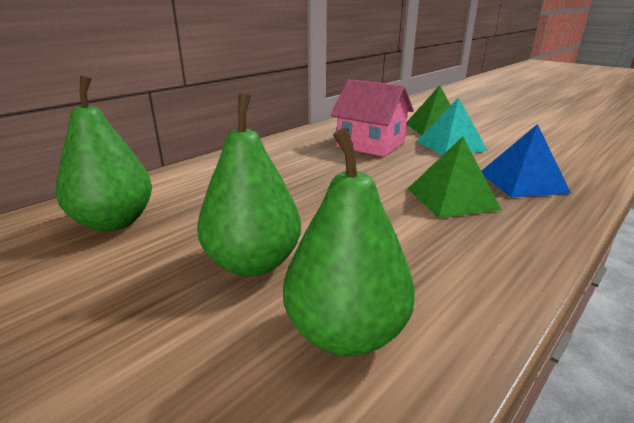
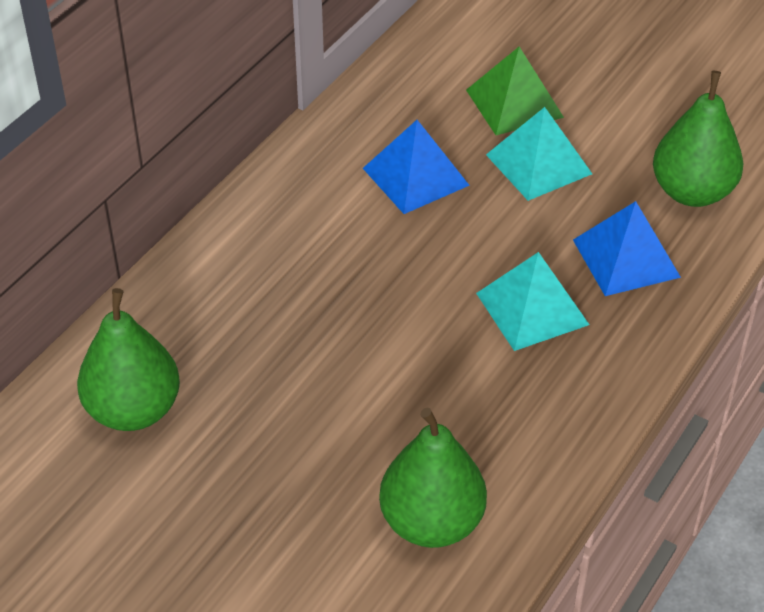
camera: 10 degrees left, 20 degrees up
(253, 263) = (323, 453): green pear -> green pear (692, 192)
(371, 145) = (415, 176): pink house -> blue pyramid
(452, 198) = (532, 309): green pyramid -> turquoise pyramid

